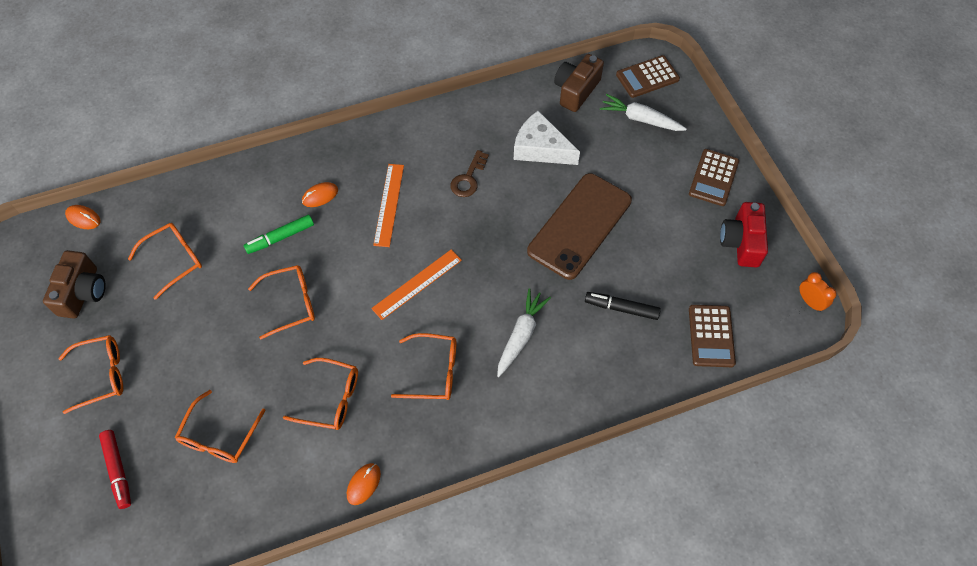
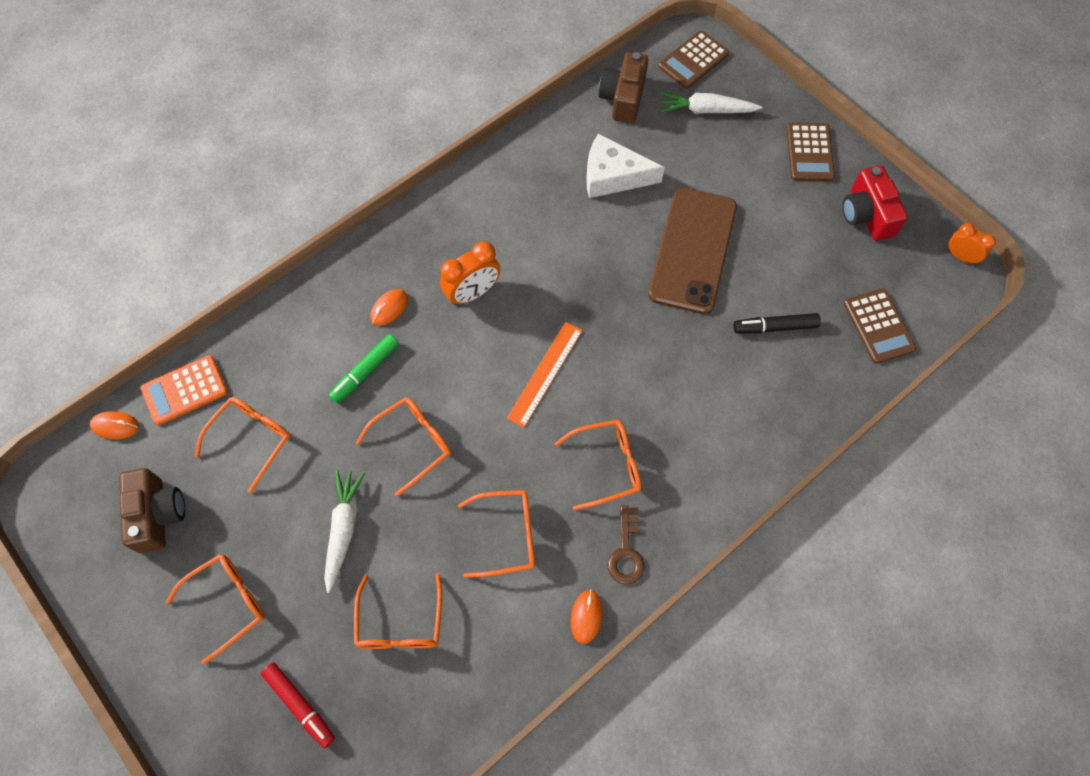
camera: 20 degrees left, 5 degrees up
(144, 208) = (185, 390): none -> orange calculator
(389, 204) = (473, 293): orange ruler -> orange clock
(468, 178) = (549, 235): brown key -> brown key (626, 551)
(521, 335) = (683, 392): white carrot -> white carrot (343, 529)

